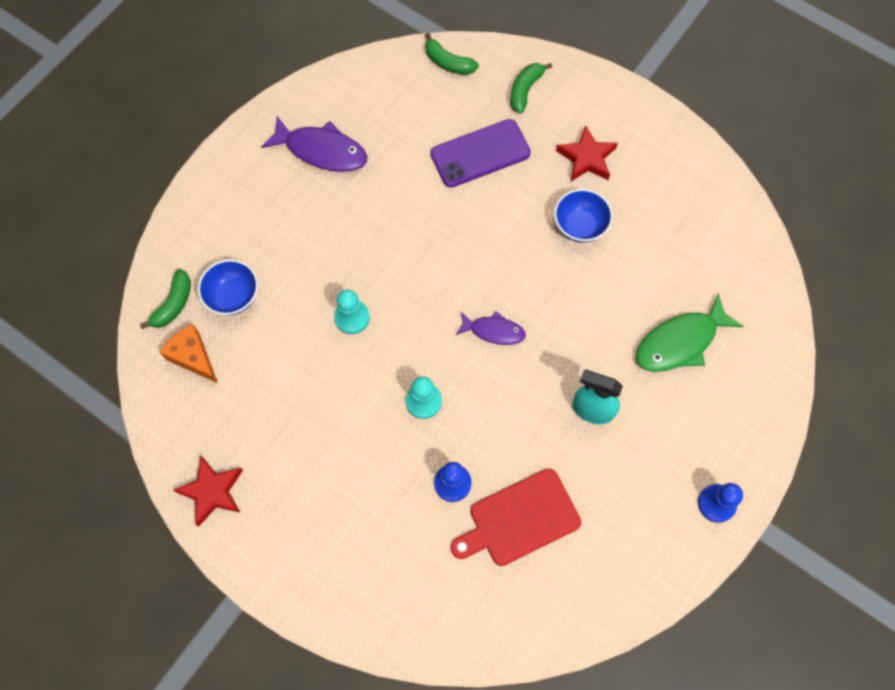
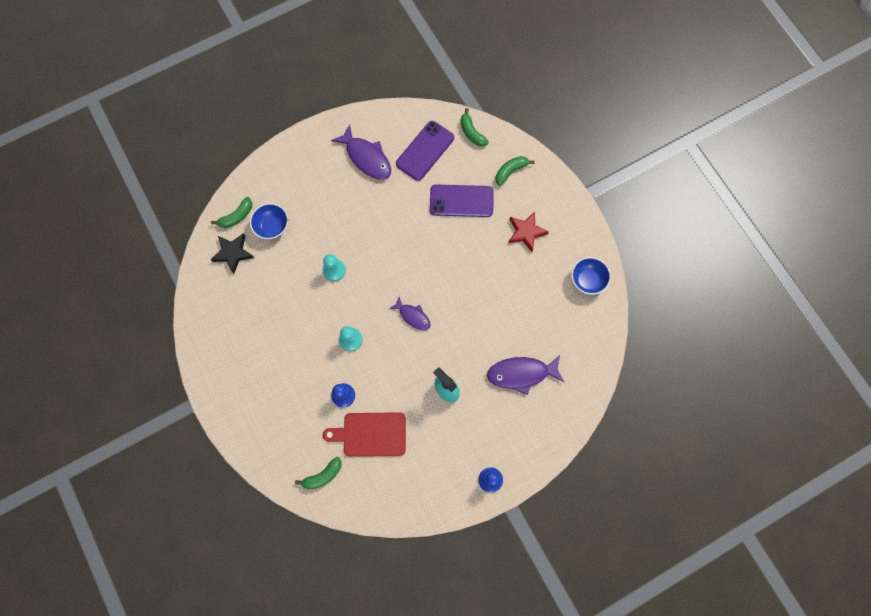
camera: 25 degrees right, 5 degrees up
(193, 357) = (233, 253): orange cheese -> black star
(212, 491) = (207, 337): red star -> none
(397, 110) = (425, 151): none -> purple phone
(481, 611) = (323, 475): none -> green banana
(580, 226) = (498, 274): blue bowl -> blue bowl (587, 280)
(680, 342) = (521, 374): green fish -> purple fish

